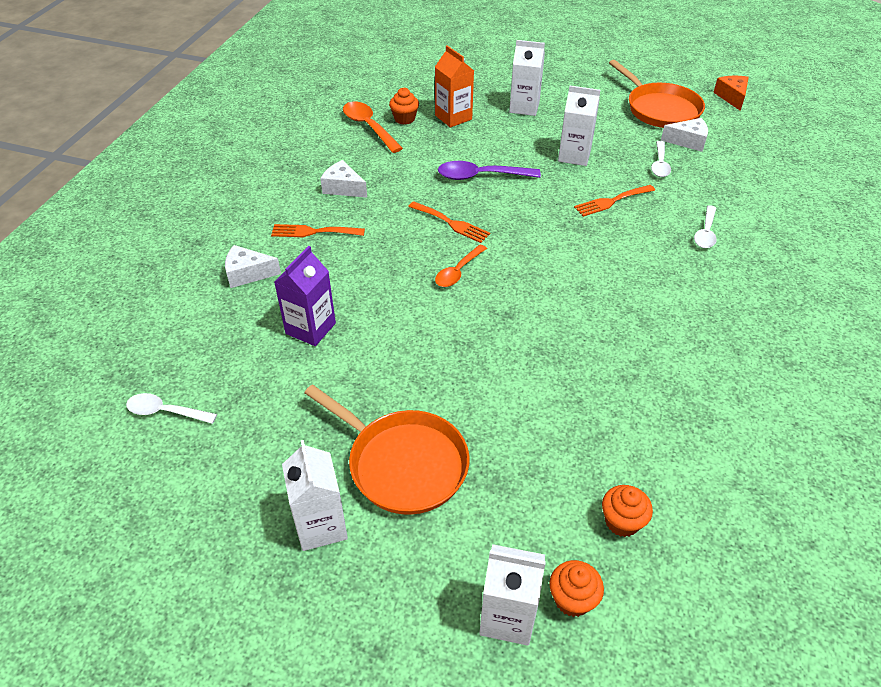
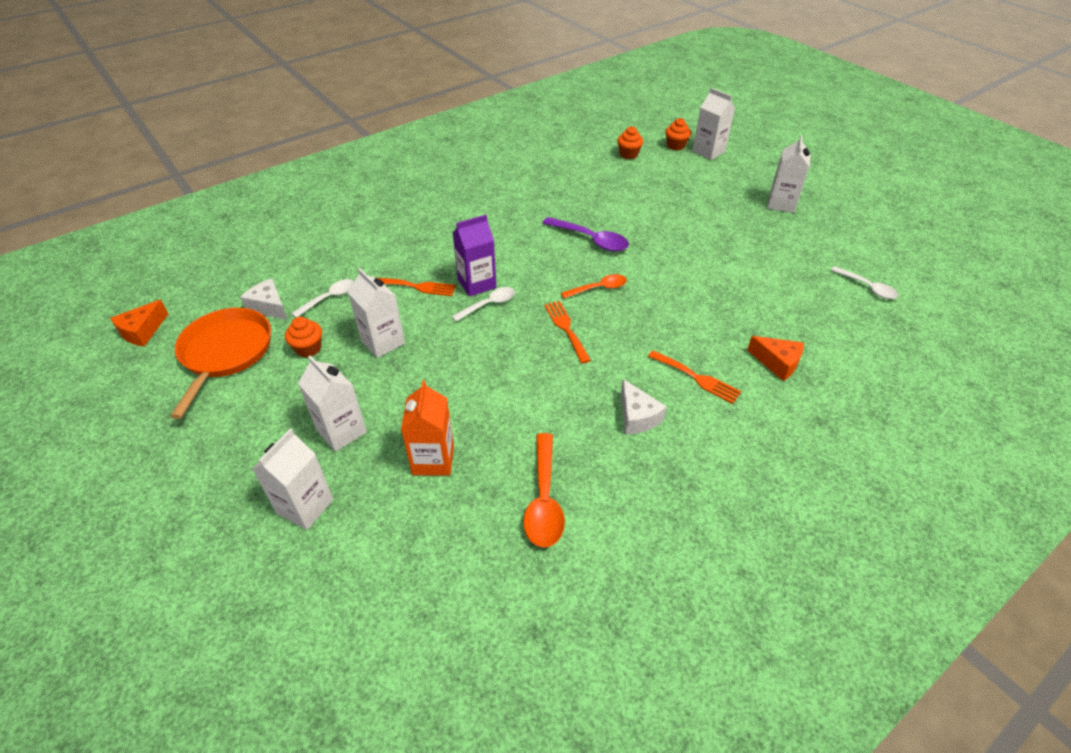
camera: 145 degrees left, 0 degrees up
(248, 274) = (777, 363): white cheese -> orange cheese
(310, 328) = (741, 297): purple carton -> purple carton (477, 284)
(403, 464) = (721, 208): orange pan -> none
(404, 119) = (490, 490): orange cupcake -> orange cupcake (308, 348)
(481, 176) = (491, 362): purple spoon -> purple spoon (591, 240)
(495, 78) = (305, 506): none -> white carton
(705, 233) = (391, 236): white spoon -> white spoon (488, 304)

